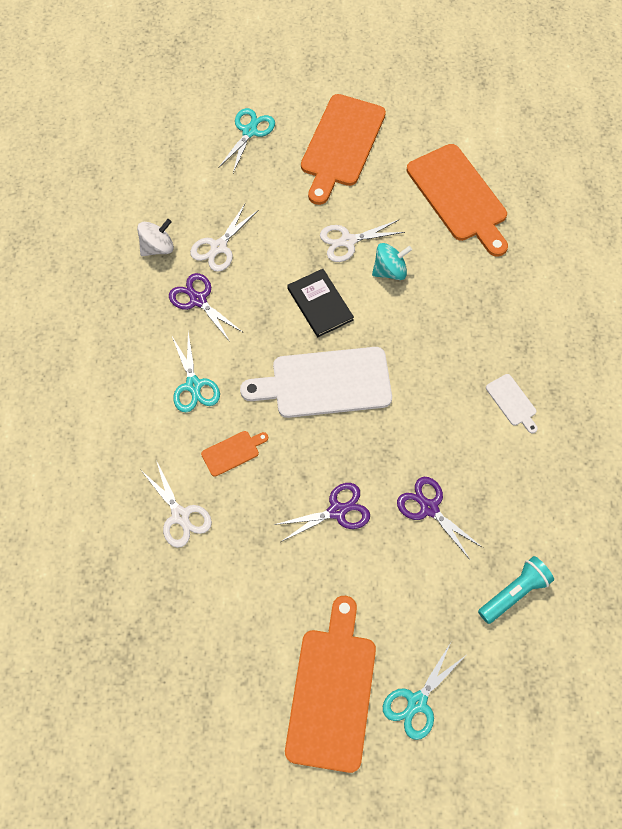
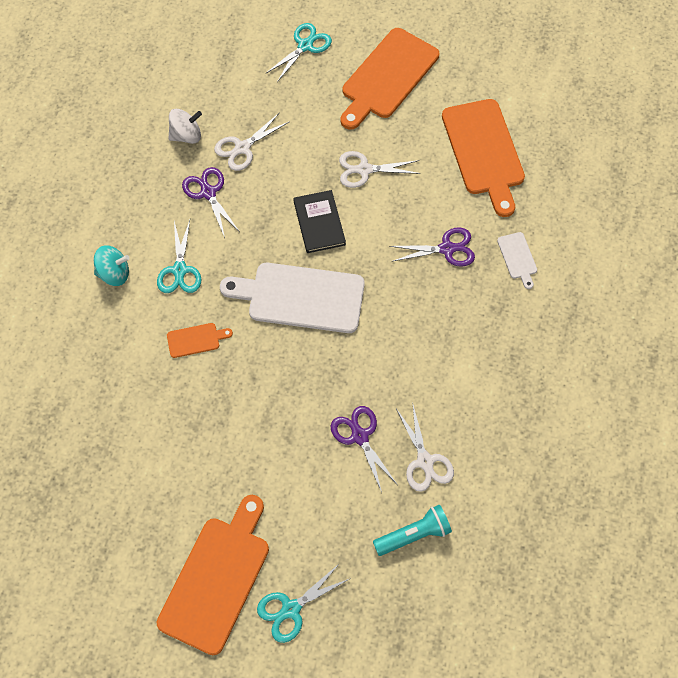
camera: 15 degrees right, 0 degrees up
(180, 515) = (131, 385): white scissors -> white scissors (425, 461)
(337, 511) = (274, 417): purple scissors -> purple scissors (446, 249)
(390, 271) = (395, 207): turquoise spinning top -> turquoise spinning top (114, 273)
(512, 402) = (471, 357): white cutting board -> white cutting board (517, 258)

